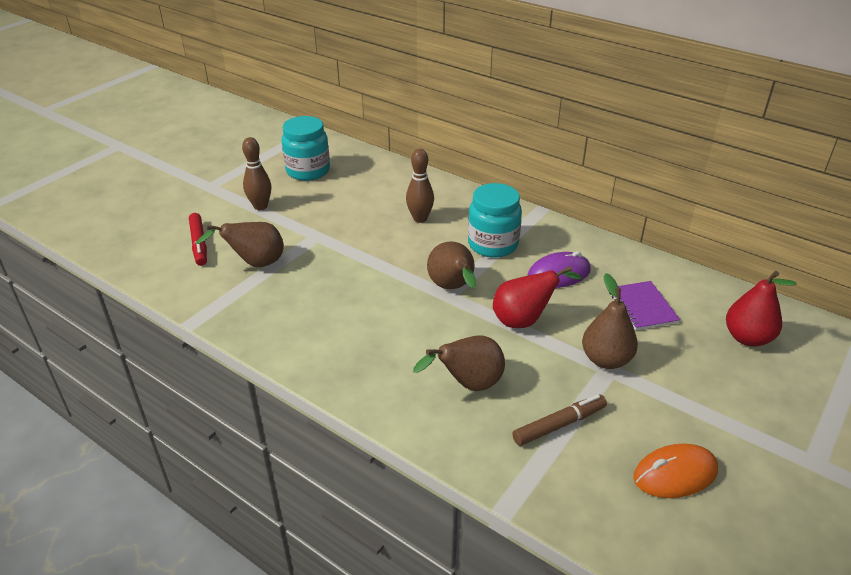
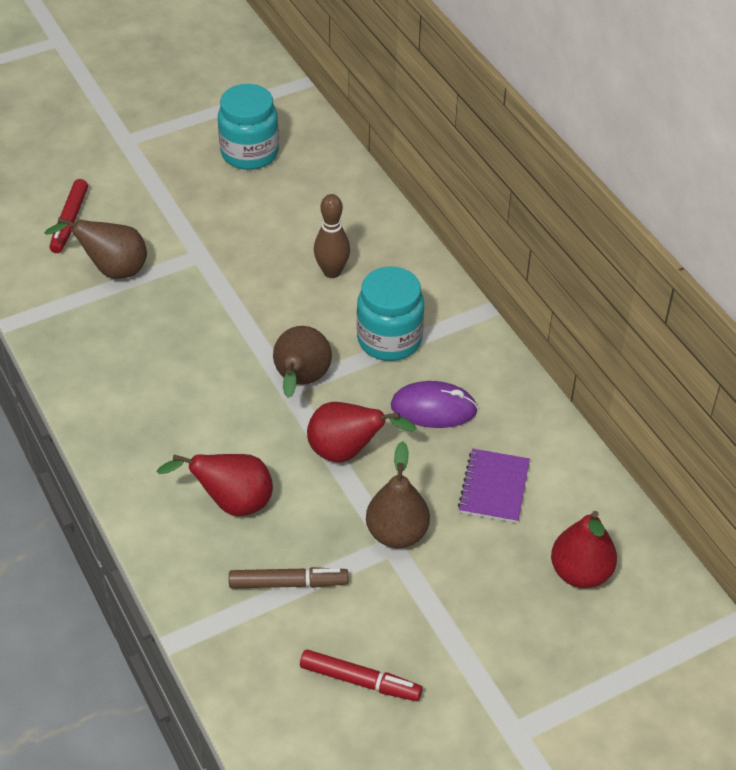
camera: 25 degrees right, 10 degrees up
(260, 206) = (164, 190): brown bowling pin -> none
(468, 384) = (231, 503): brown pear -> red pear
(675, 474) = (360, 681): orange mouse -> red marker

